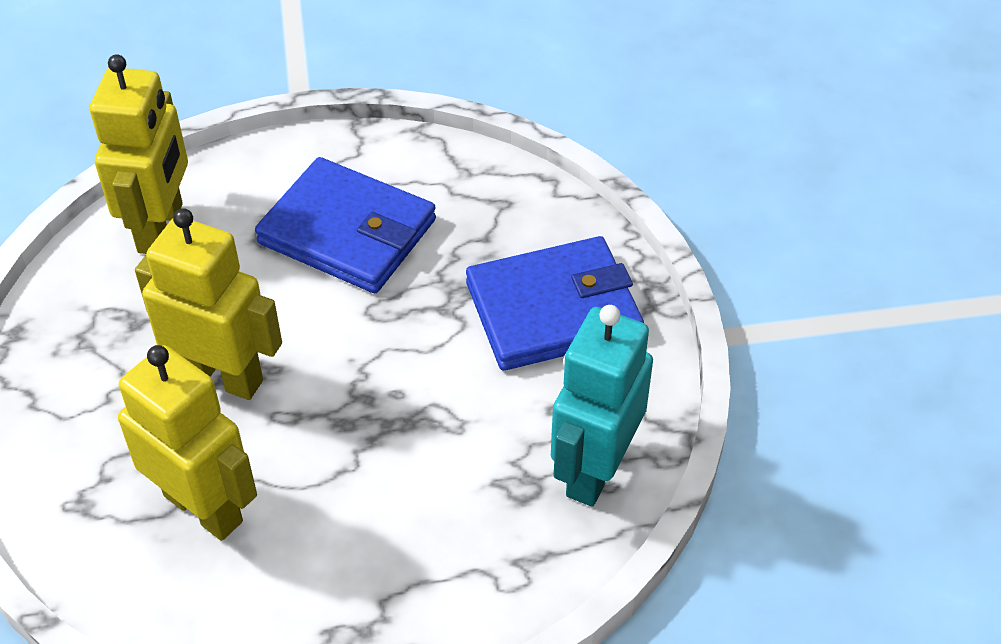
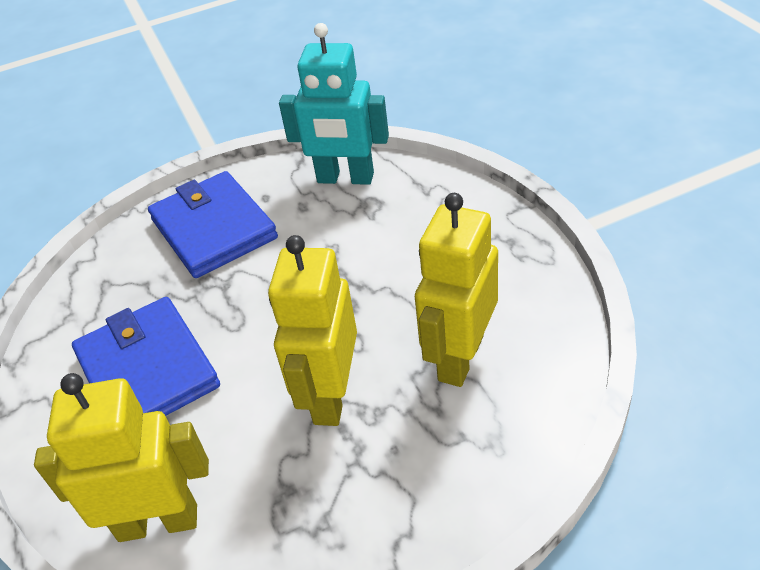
camera: 100 degrees left, 5 degrees down
(347, 232) = (148, 370): blue wallet -> blue wallet turned 45 degrees counterclockwise

